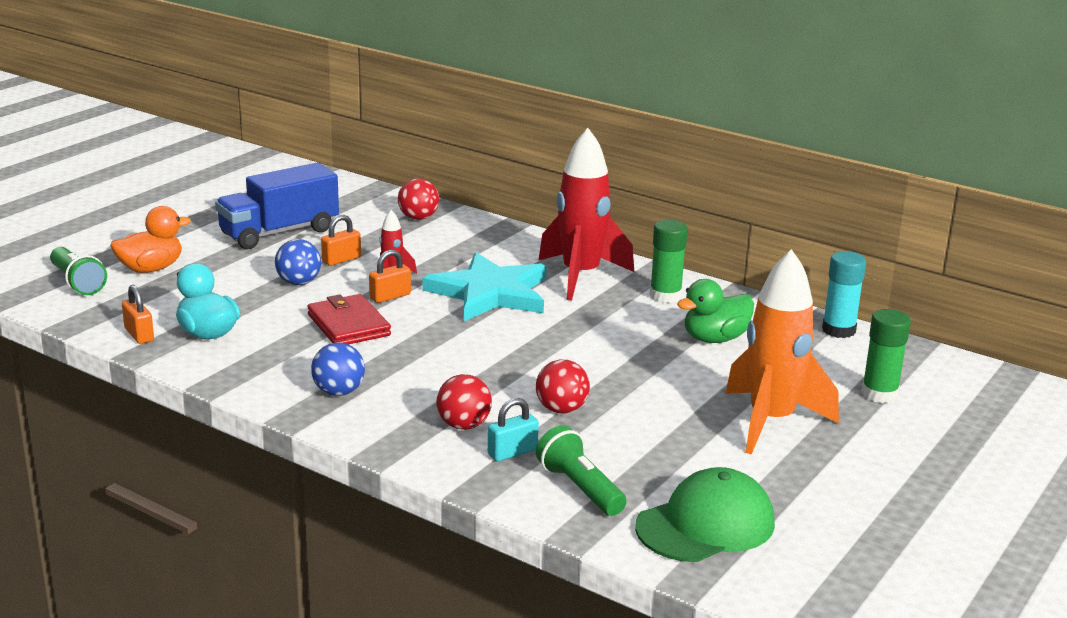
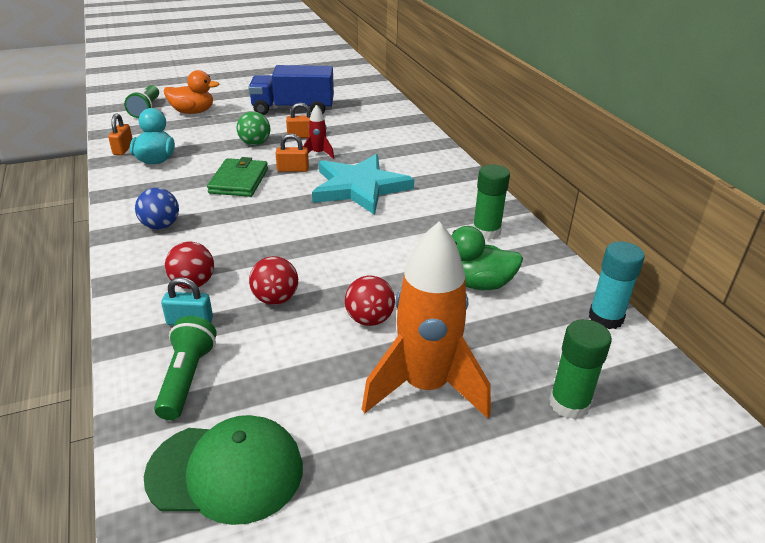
camera: 35 degrees right, 10 degrees up
(299, 282) = (255, 143): blue ball -> green ball
(348, 325) = (239, 181): red wallet -> green wallet
(418, 218) = (389, 122): red ball -> red ball (369, 319)
(580, 276) = (441, 195): red rocket -> none

